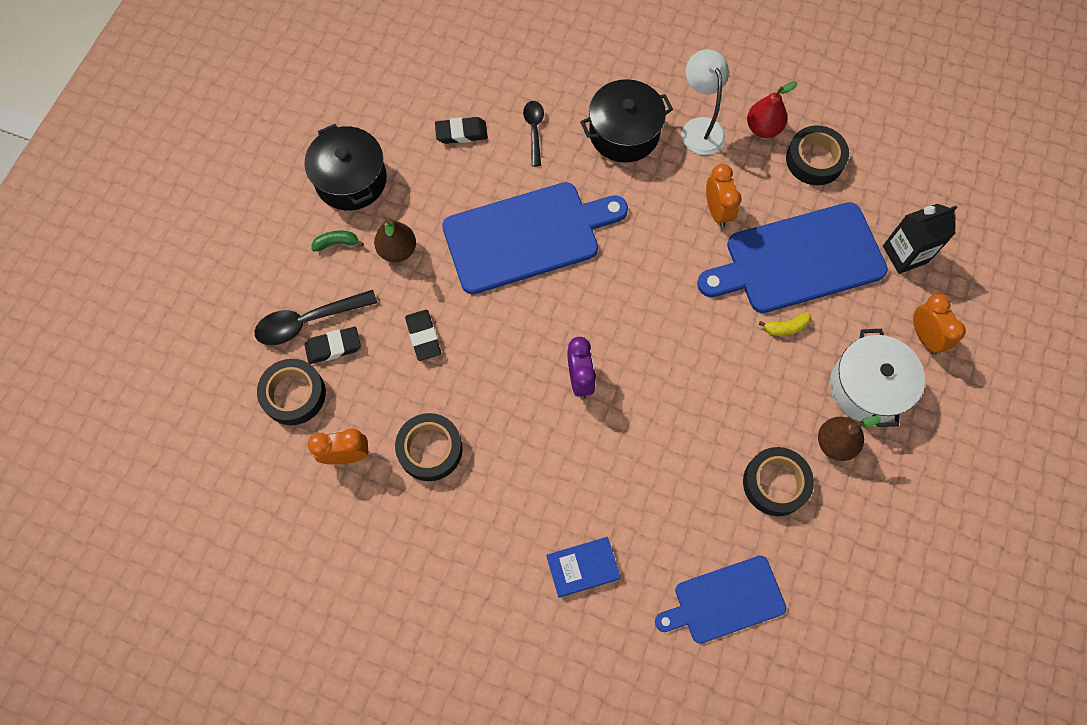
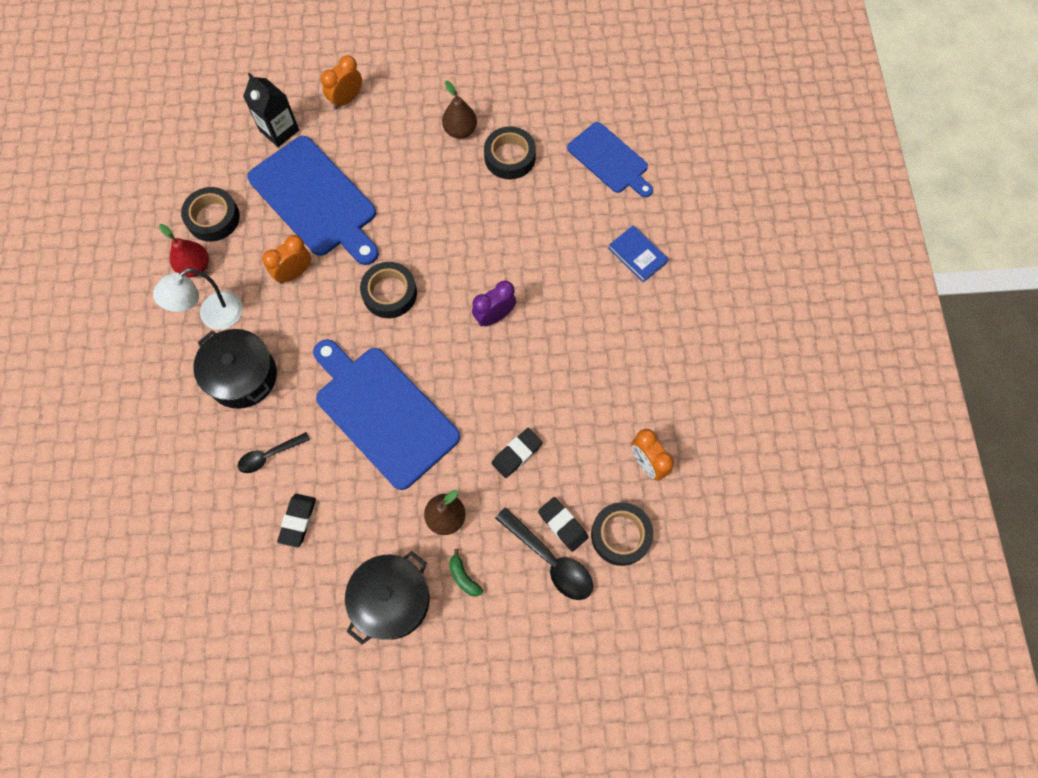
camera: 115 degrees left, 0 degrees up
(430, 449) = (608, 401): black tape -> black tape (389, 293)
(461, 133) = (298, 521): black eraser -> black eraser turned 45 degrees clockwise
(786, 327) = (380, 189): yellow banana -> none
(868, 387) = (405, 123): white pot -> none

